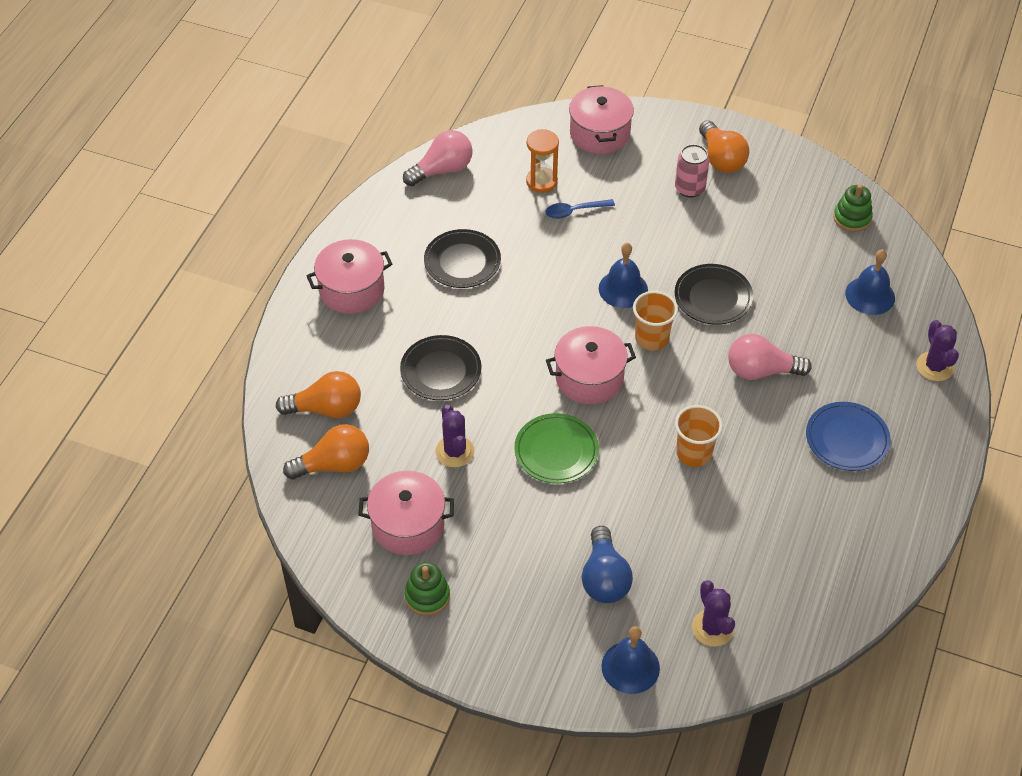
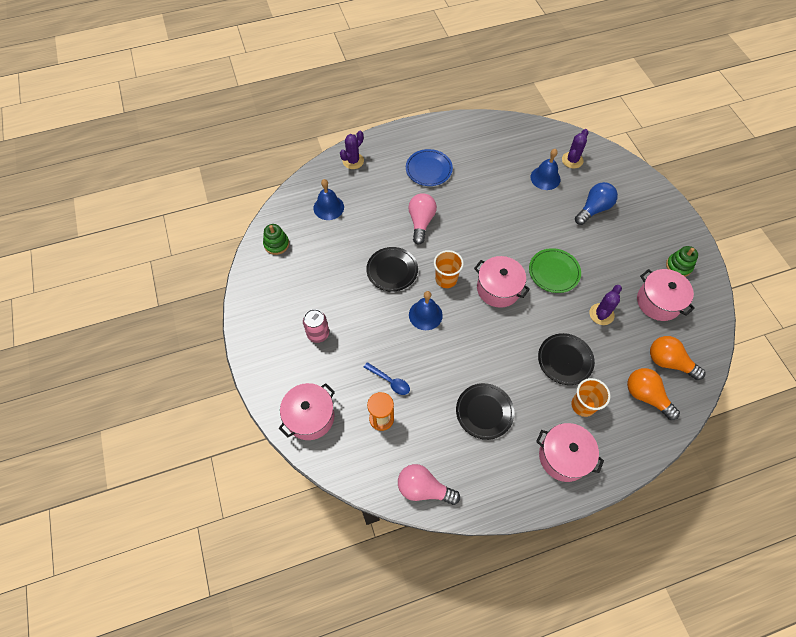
camera: 130 degrees left, 10 degrees up
(630, 667) = (620, 175): blue bell -> blue bell (545, 178)
(694, 453) = (496, 218): orange cup -> orange cup (583, 405)
(721, 159) = (278, 334): orange light bulb -> none
(761, 371) = (421, 222): pink light bulb -> pink light bulb turned 135 degrees counterclockwise

